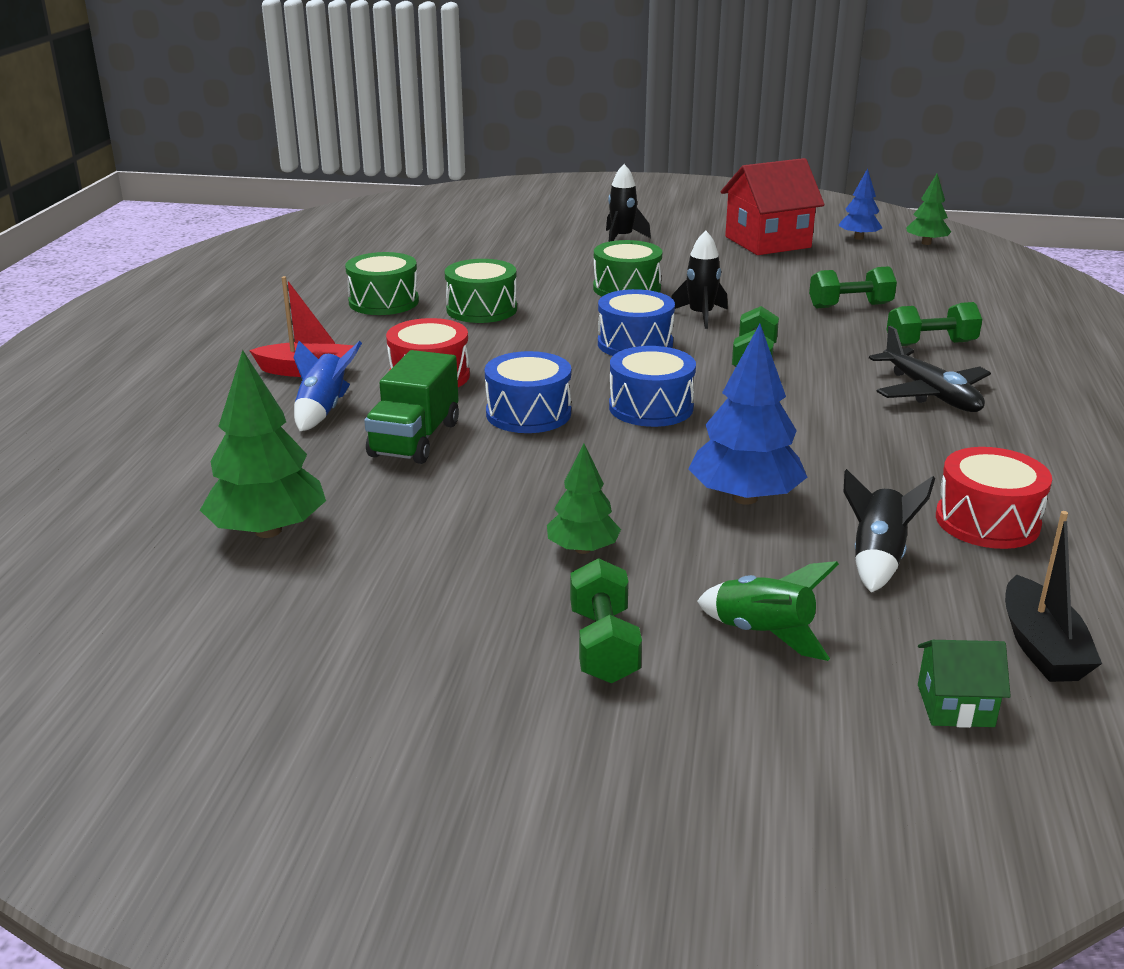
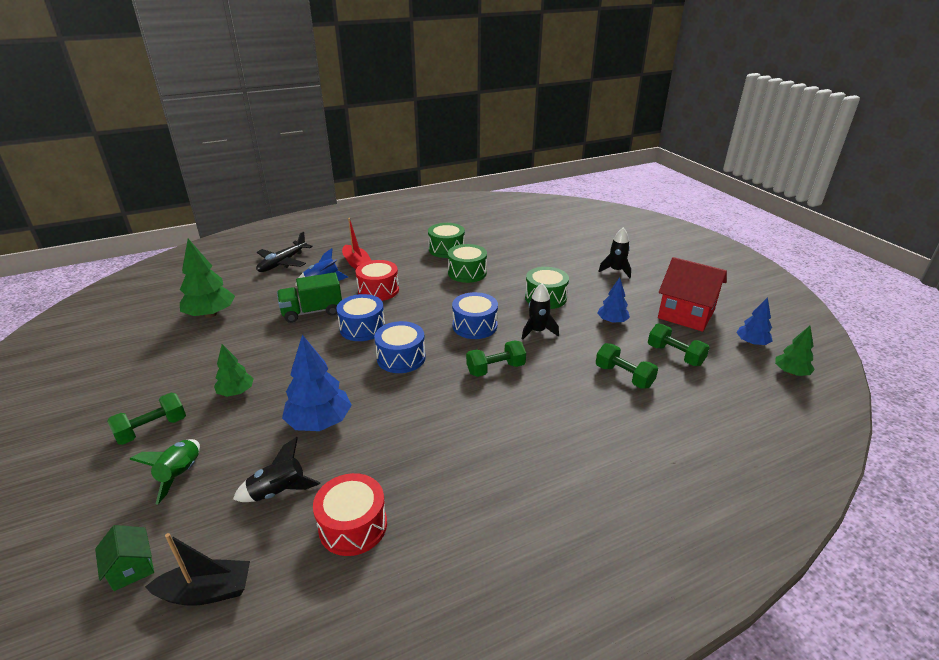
camera: 55 degrees right, 5 degrees up
(733, 276) = (612, 321): none -> blue tree
(930, 344) = (602, 427): green dumbbell -> green dumbbell (675, 355)
(930, 393) = (520, 450): black plane -> black plane (283, 262)
(1041, 647) = (206, 591): black boat -> black boat turned 150 degrees counterclockwise

